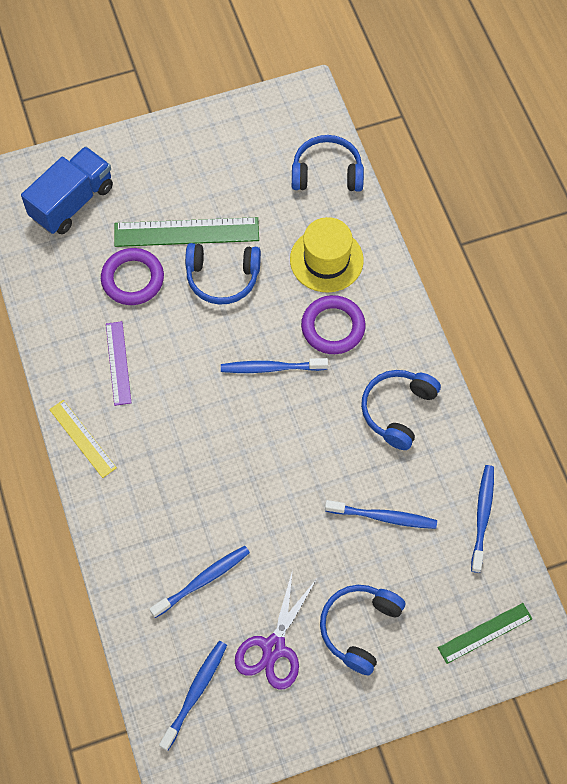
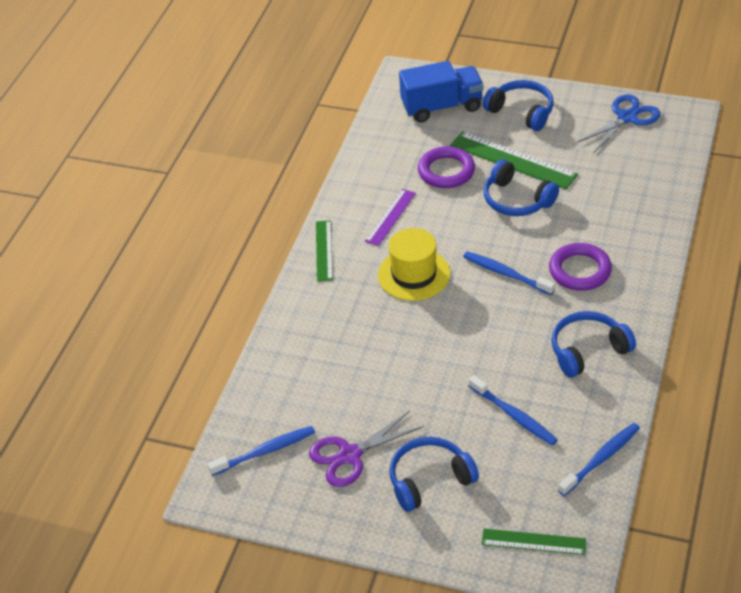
camera: 40 degrees right, 20 degrees down
(82, 438) = (324, 250): yellow ruler -> green ruler
(203, 580) = (334, 383): blue toothbrush -> none
(257, 126) = (627, 118): none -> blue scissors
(326, 260) = (612, 225): yellow hat -> yellow hat (414, 274)
(327, 173) = (660, 169): blue headphones -> blue headphones (521, 112)

